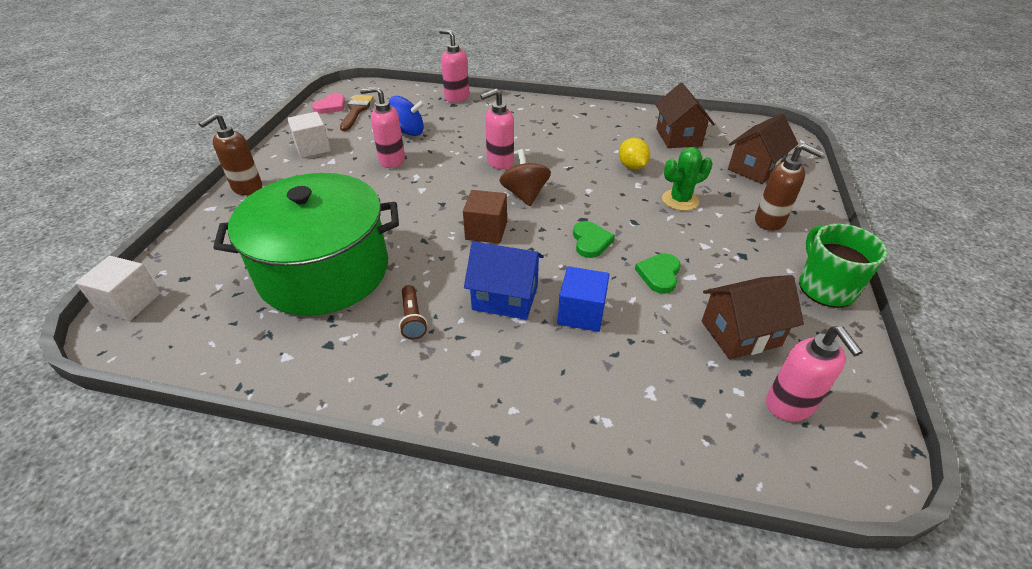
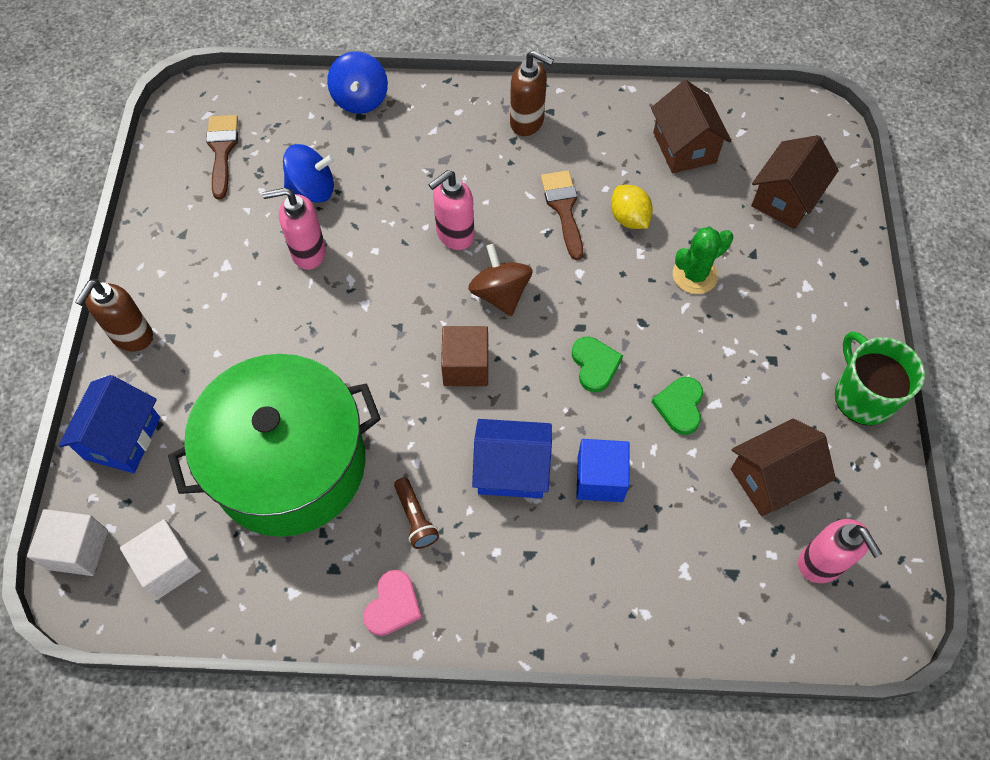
camera: 10 degrees left, 20 degrees up
(206, 240) = (122, 438): none -> blue house
(312, 148) = (189, 242): white cube -> white cube (168, 565)
(331, 106) = (181, 145): pink heart -> pink heart (393, 605)
(456, 98) = (360, 99): pink soap dispenser -> blue spinning top
(583, 157) = (563, 208): none -> brown brush
(770, 221) = (803, 297): brown soap dispenser -> brown soap dispenser (527, 122)

